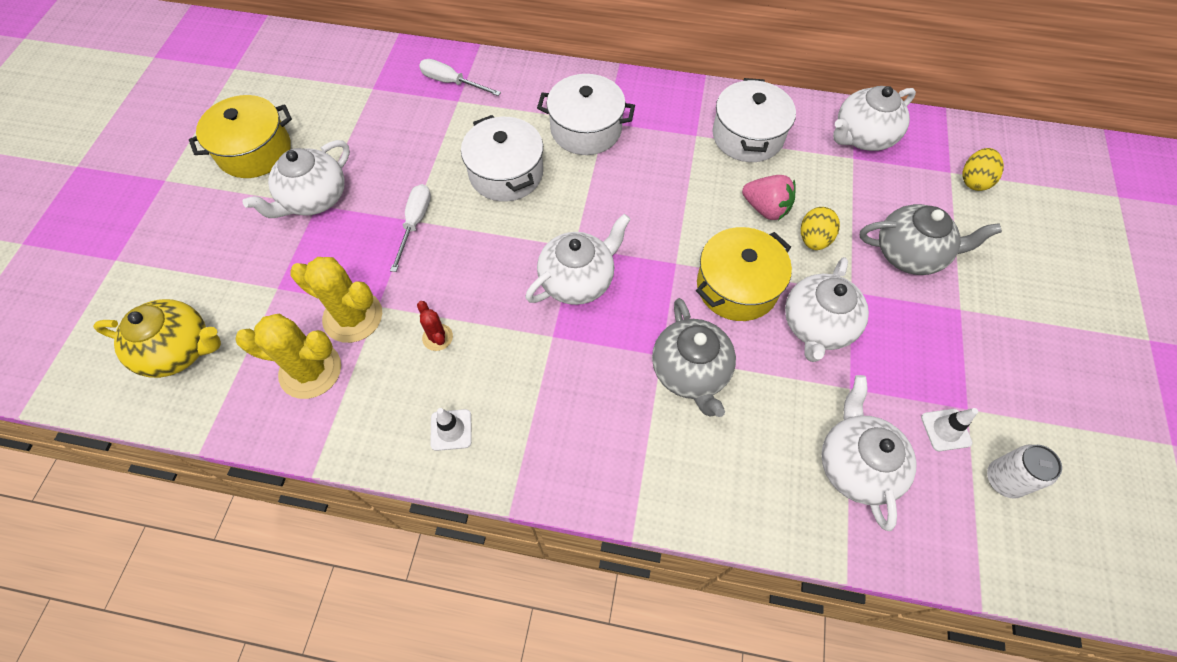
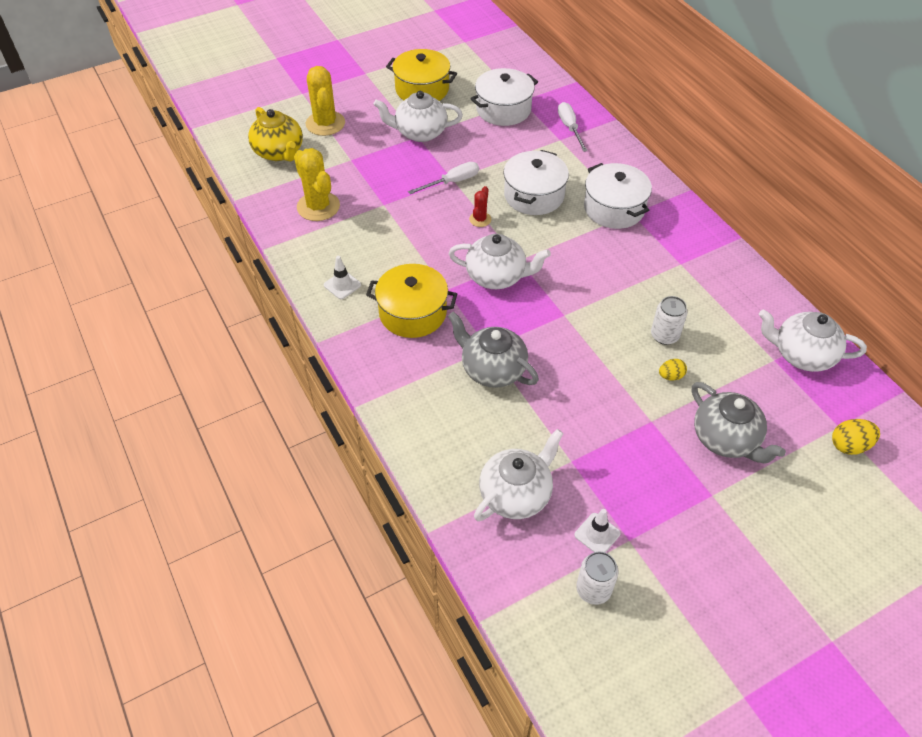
camera: 50 degrees right, 10 degrees down
(353, 317) = (366, 200): yellow cactus -> yellow cactus (325, 123)
(437, 337) = (391, 241): red cactus -> red cactus (480, 219)
(690, 372) = (492, 369): grey teapot -> grey teapot turned 90 degrees clockwise
(737, 286) = (582, 356): yellow pot -> yellow pot (412, 313)
(747, 136) = (716, 290): white pot -> white pot (503, 109)
(766, 208) = (664, 335): pink strawberry -> white can
(813, 239) = (670, 376): yellow egg -> yellow egg, size x0.66
(816, 326) = (600, 416): white teapot -> none

